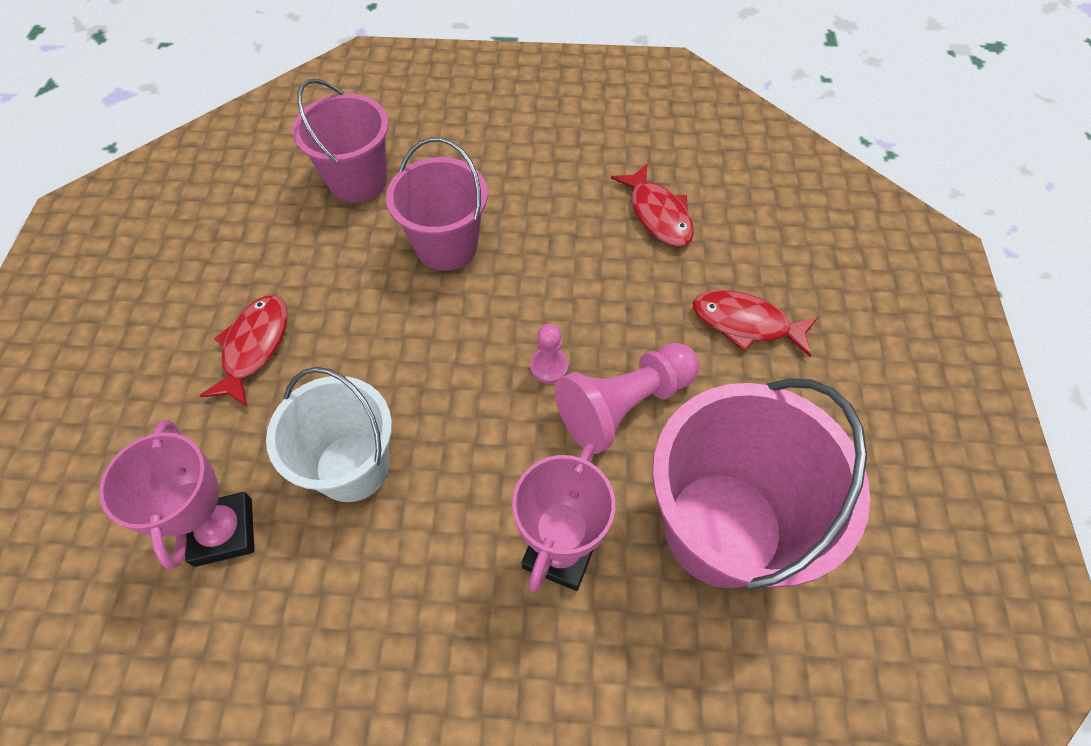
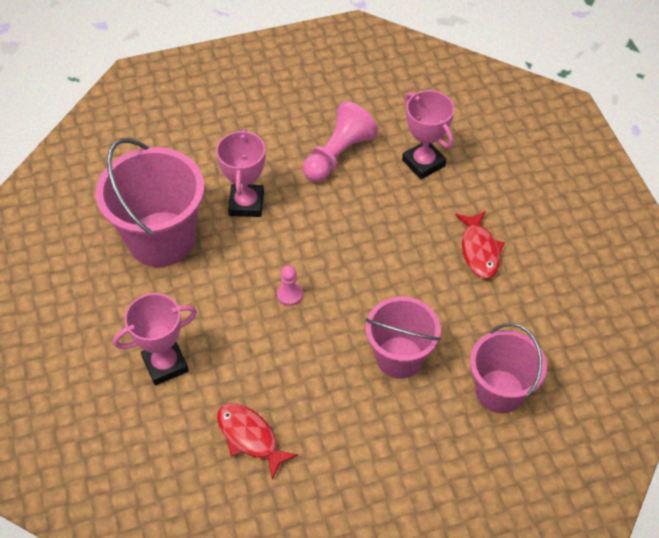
camera: 160 degrees right, 5 degrees down
(352, 467) = (377, 208): white bucket -> none
(624, 405) = (234, 286): pink pawn -> pink pawn (338, 155)
(746, 323) = (165, 364): red fish -> pink trophy

